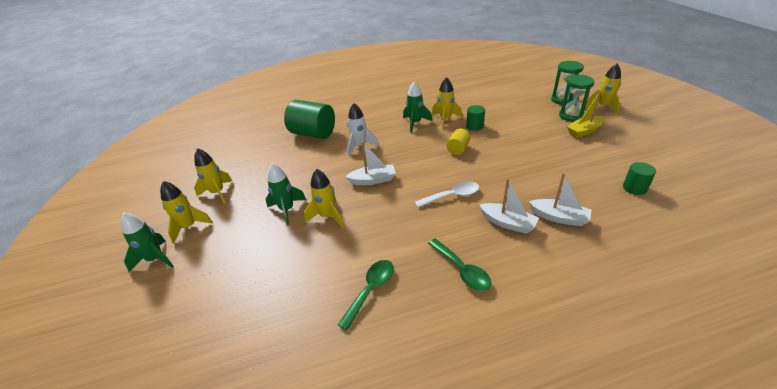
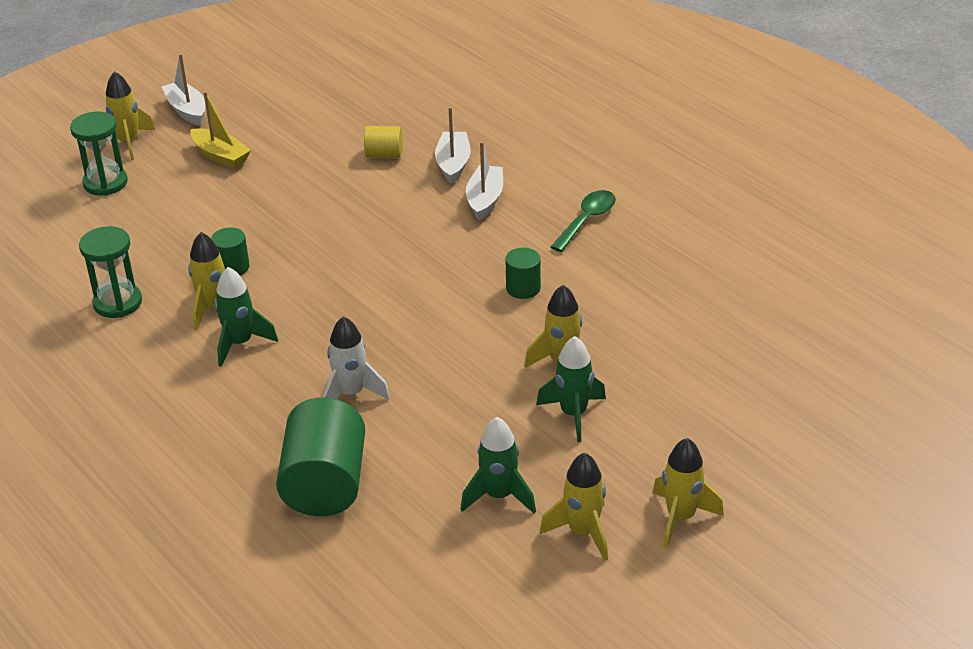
camera: 115 degrees left, 0 degrees up
(155, 259) = (762, 514): green rocket -> green rocket (499, 496)
(371, 290) = (661, 279): green spoon -> none
(373, 180) = (450, 343): white boat -> white boat (187, 110)
(452, 196) = (451, 254): white spoon -> none
(458, 149) = (319, 272): yellow cylinder -> yellow cylinder (384, 154)
(571, 116) = (169, 171): green hourglass -> green hourglass (117, 303)
(634, 188) = (363, 115): green cylinder -> green cylinder (523, 288)

